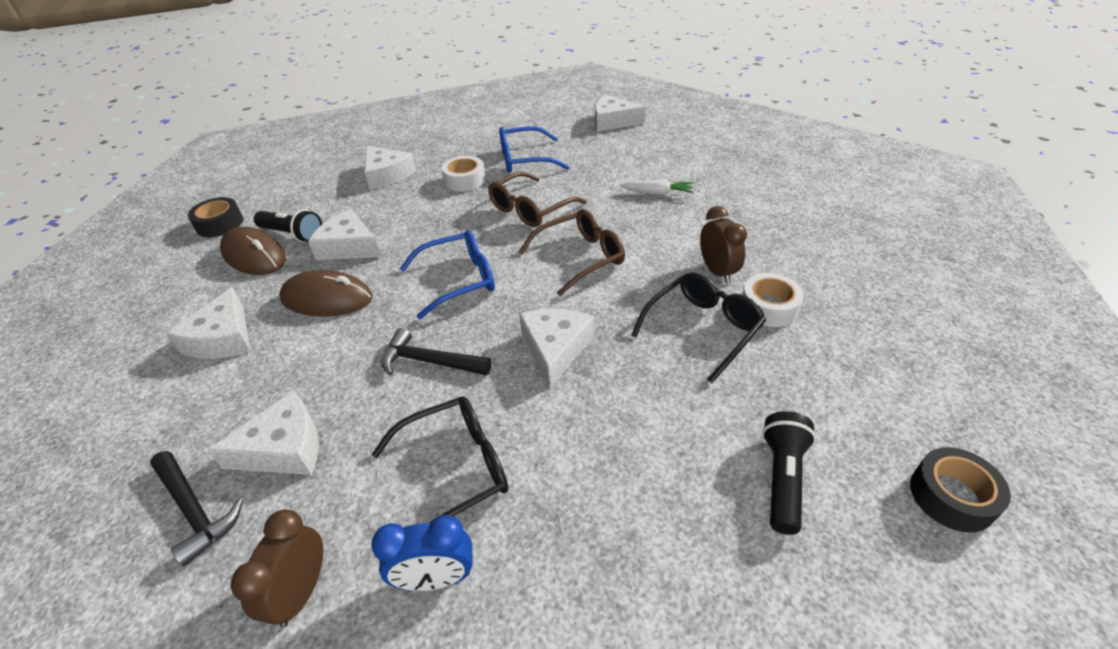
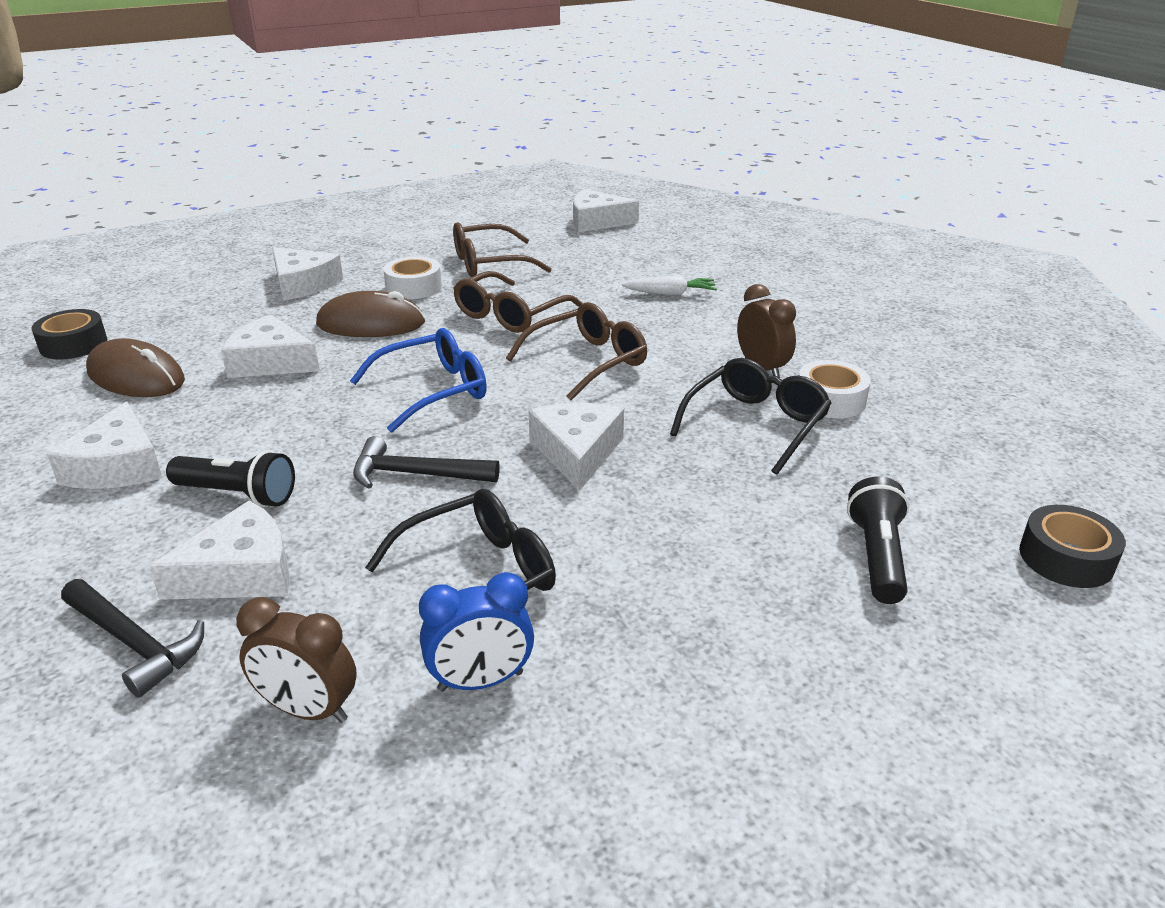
camera: 10 degrees left, 10 degrees down
(292, 234) = (185, 352): black flashlight -> black flashlight (237, 495)
(301, 592) = (308, 710): brown clock -> brown clock turned 75 degrees counterclockwise
(327, 298) = (256, 417): brown mouse -> brown mouse (371, 323)
(524, 159) = (489, 263): blue glasses -> brown glasses

